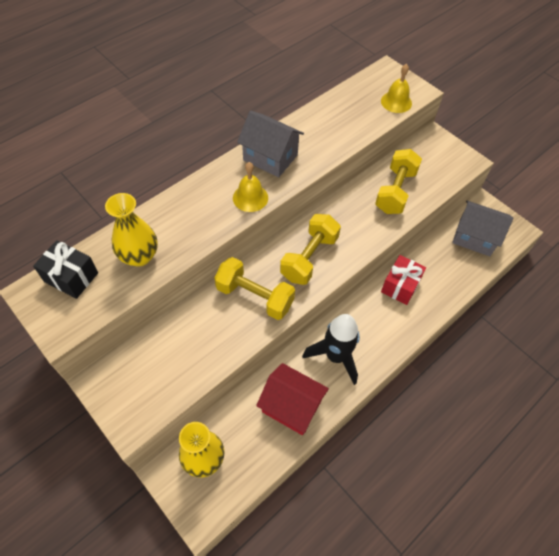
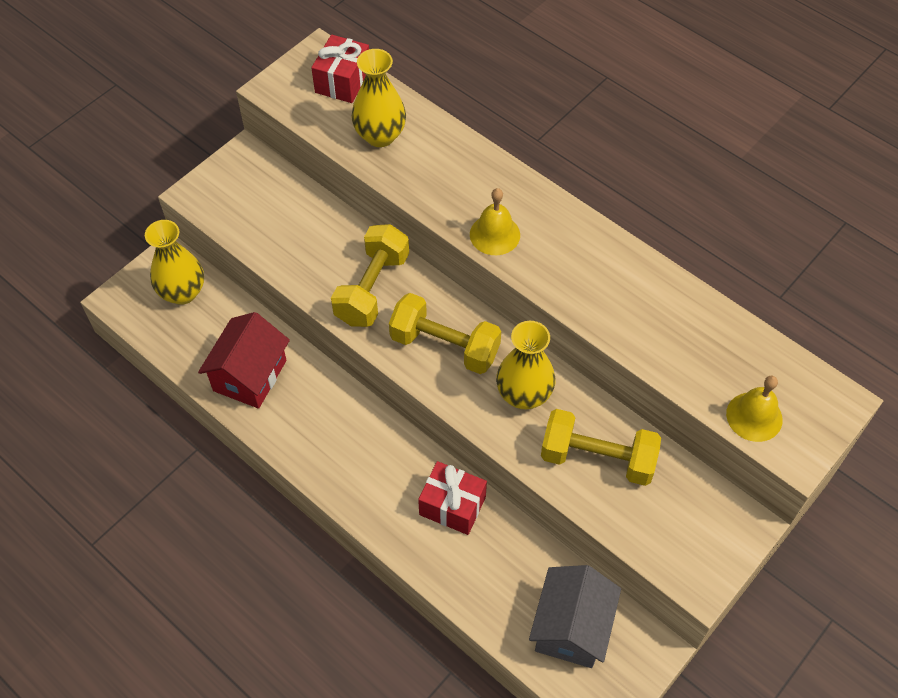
camera: 85 degrees right, 0 degrees up
(71, 277) = (343, 81): black gift -> red gift
(270, 157) = (576, 249): grey house -> none
(335, 356) = (324, 422): black rocket -> none
(350, 220) = (524, 394): none -> yellow vase

